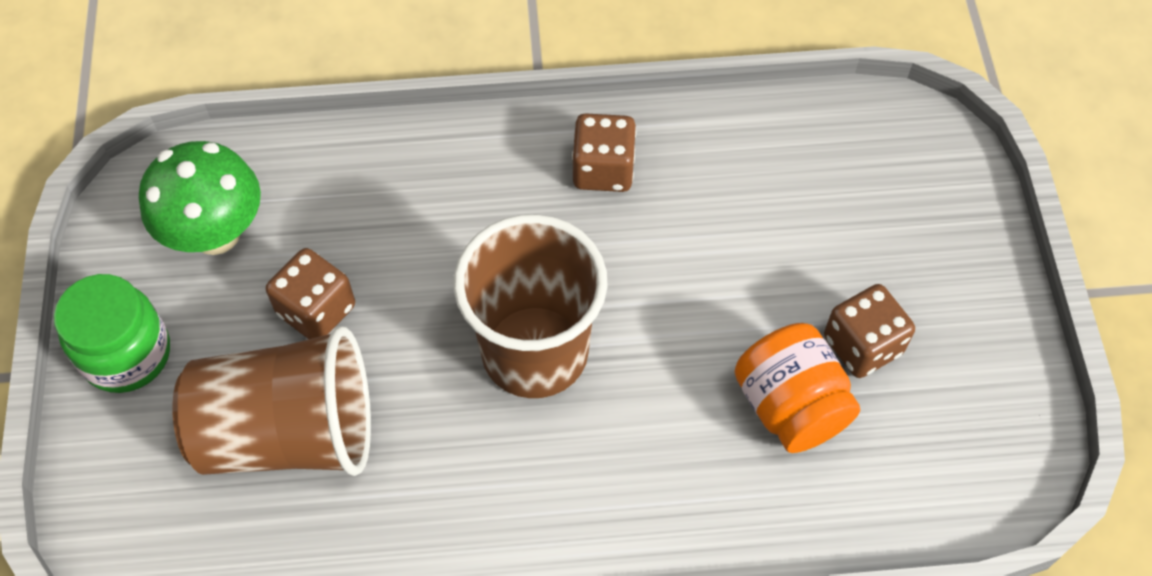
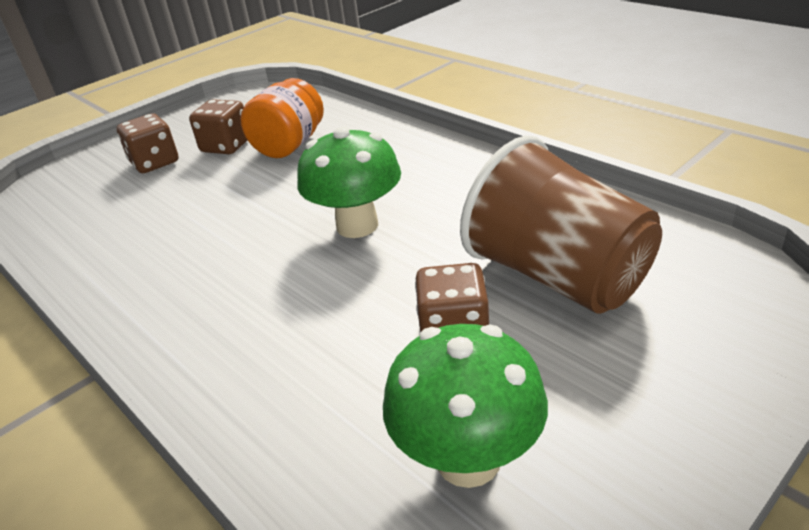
camera: 125 degrees left, 25 degrees down
(127, 354) = (653, 413): green jar -> none
(535, 352) = (357, 225): brown cup -> green mushroom
(603, 169) = (166, 283): brown dice -> brown dice (155, 162)

